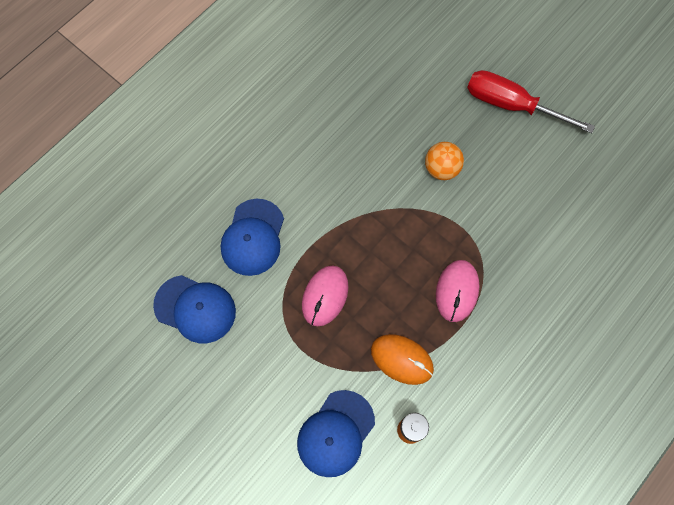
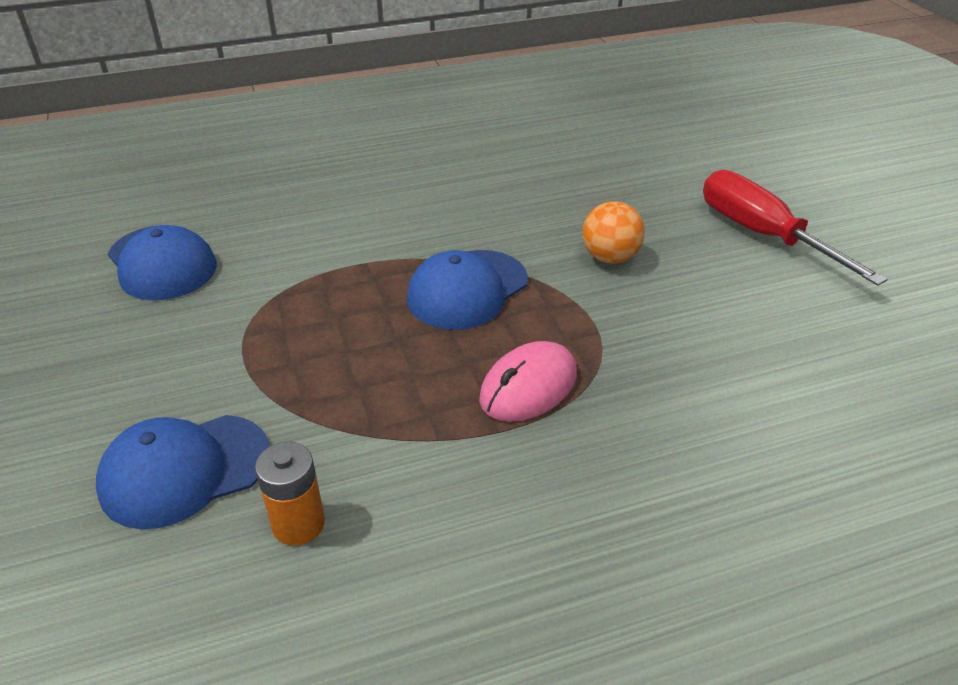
camera: 30 degrees right, 30 degrees down
(253, 237) = (301, 230): blue cap -> blue cap (467, 290)
(325, 296) = (331, 315): pink mouse -> none
(402, 359) = (371, 428): orange mouse -> none

